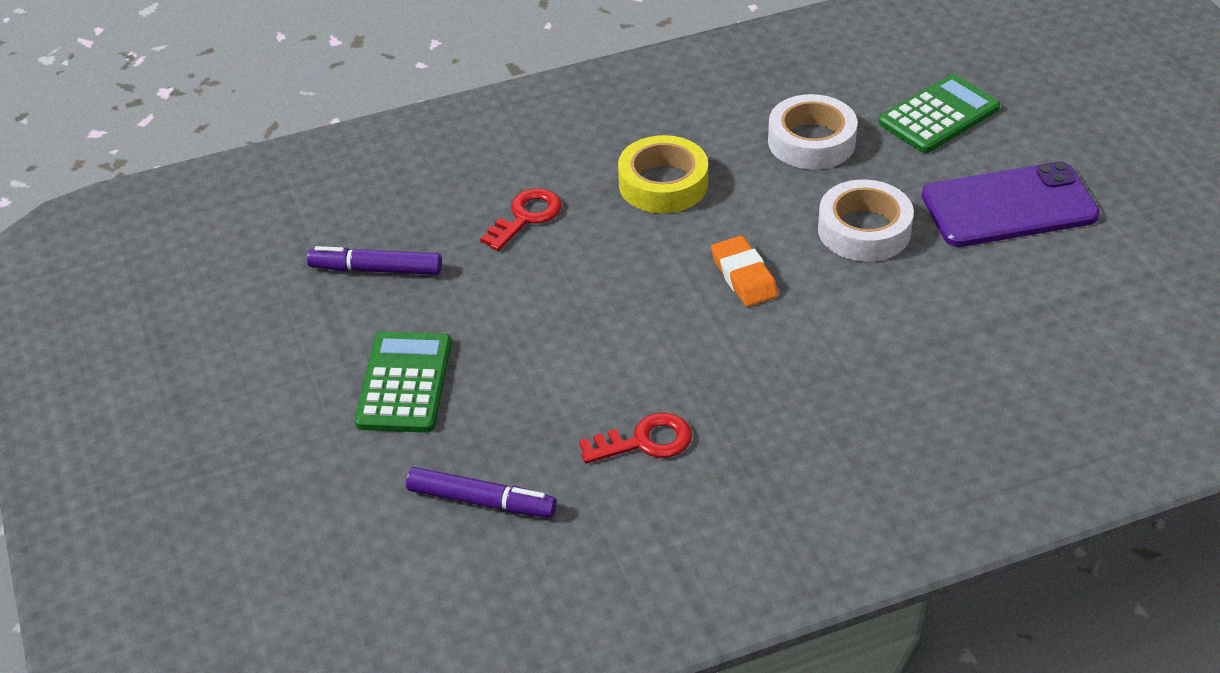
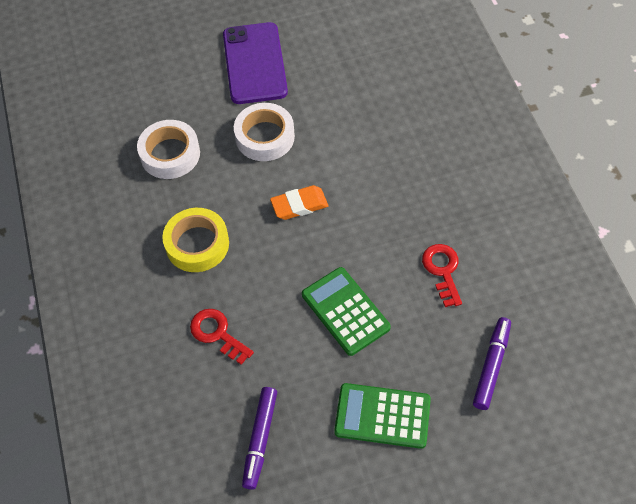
camera: 85 degrees left, 15 degrees up
(939, 115) = (159, 83): green calculator -> green calculator (345, 311)

